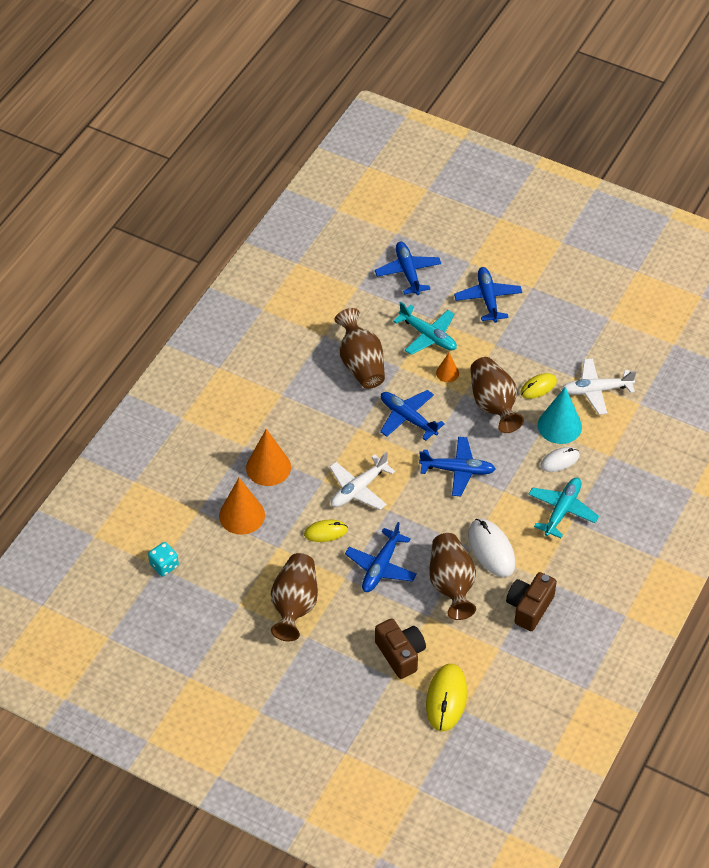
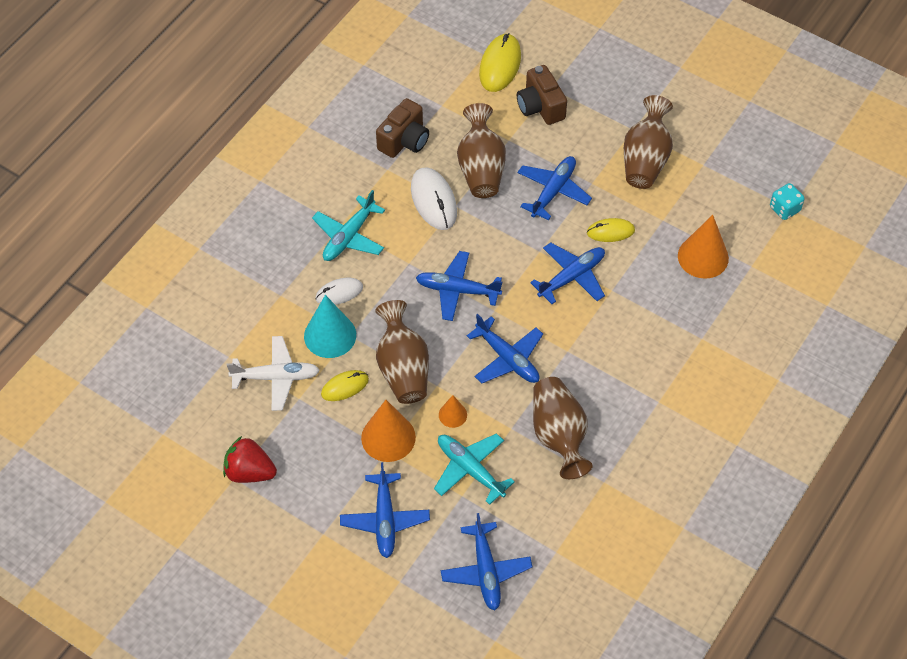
camera: 175 degrees left, 5 degrees up
(268, 467) = (674, 310): orange cone -> orange cone (388, 437)
(358, 489) = (572, 277): white plane -> blue plane
(598, 322) = (249, 472): none -> red strawberry

